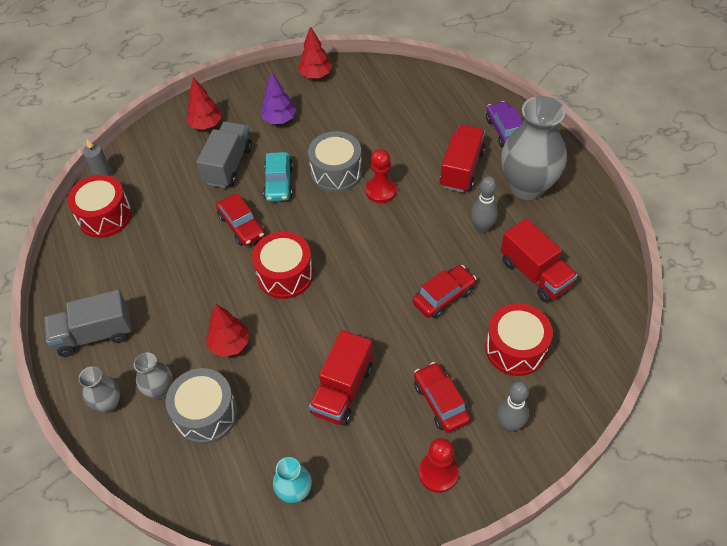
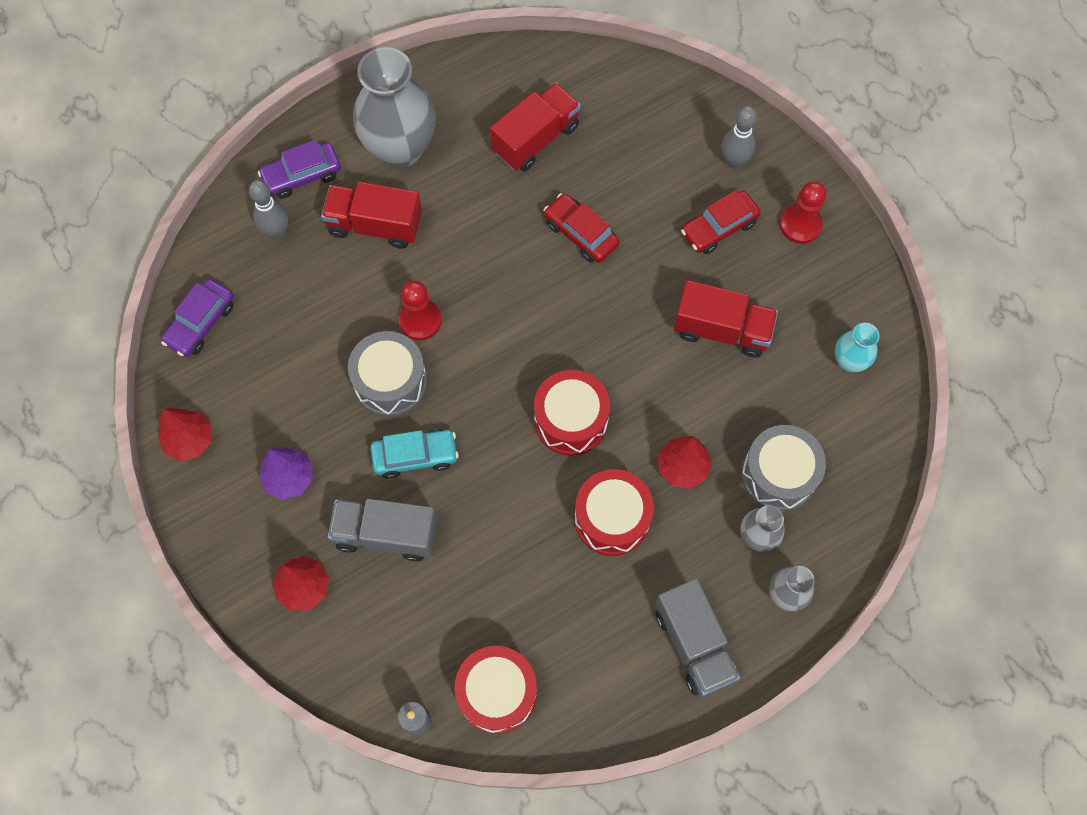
camera: 100 degrees left, 15 degrees up
(242, 226) = (496, 491): red car -> none
(395, 80) = (201, 323): none -> purple car
(482, 228) = (472, 197): grey bowling pin -> grey bowling pin (276, 232)
(515, 348) = (640, 157): red drum -> red drum (612, 518)

